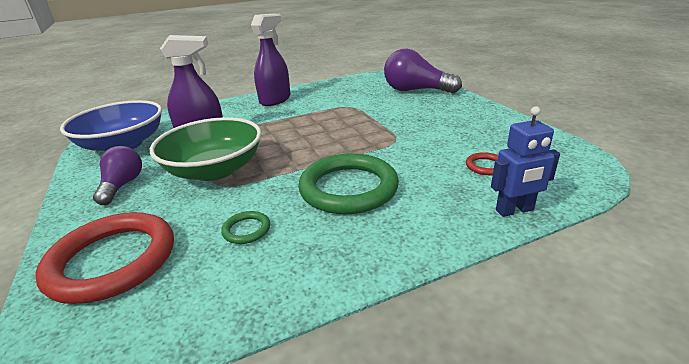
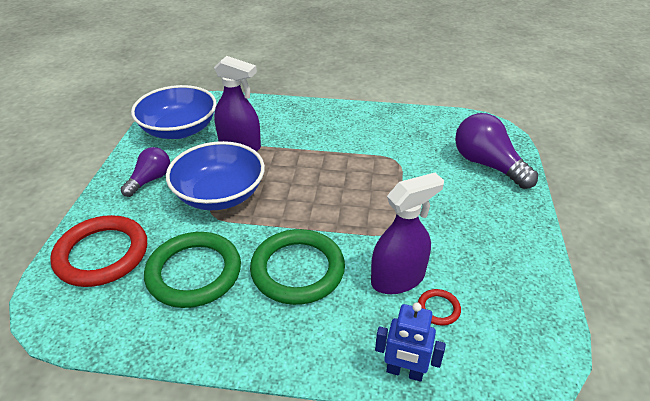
camera: 30 degrees right, 10 degrees up
(215, 170) = (219, 194): green bowl -> blue bowl
(246, 230) = (194, 272): green ring -> green ring, size x2.35
(275, 100) = (336, 119): purple spray bottle -> purple spray bottle (398, 278)

